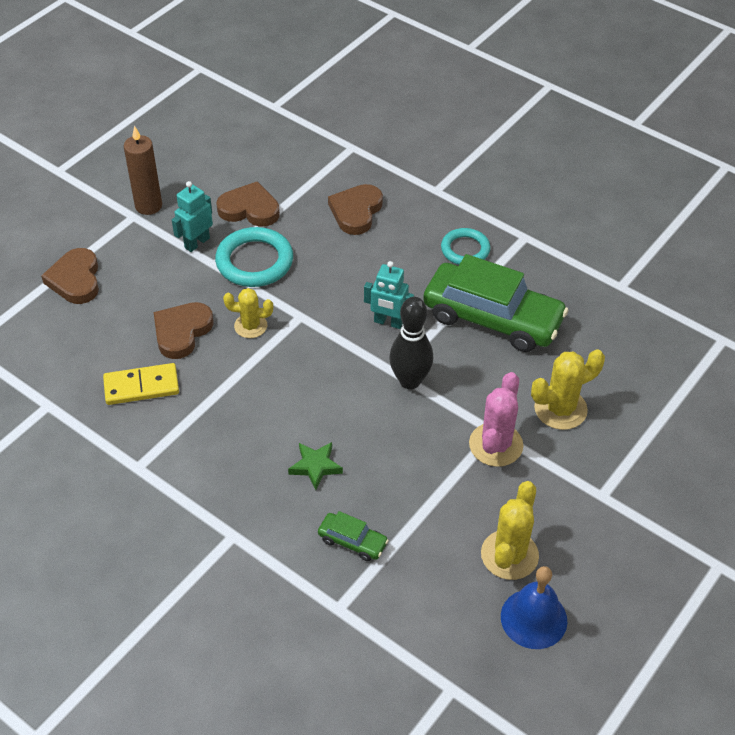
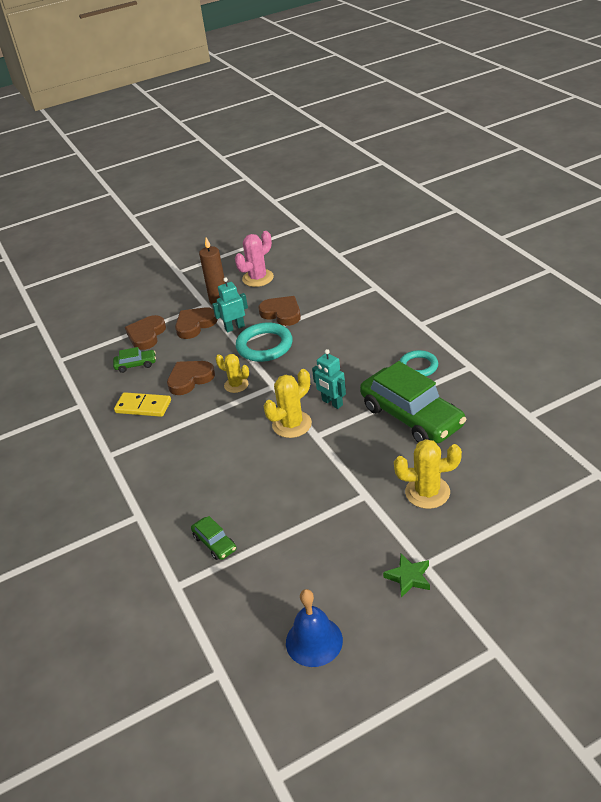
camera: 30 degrees right, 10 degrees down
(90, 328) = (136, 365): none -> green car
(315, 466) = (221, 485): green star -> green star (408, 577)
(356, 212) = (353, 327): brown heart -> brown heart (195, 325)
(410, 381) = (323, 445): black bowling pin -> none
(496, 445) = (361, 505): pink cactus -> pink cactus (258, 278)
(509, 555) = (323, 587): yellow cactus -> yellow cactus (292, 424)

